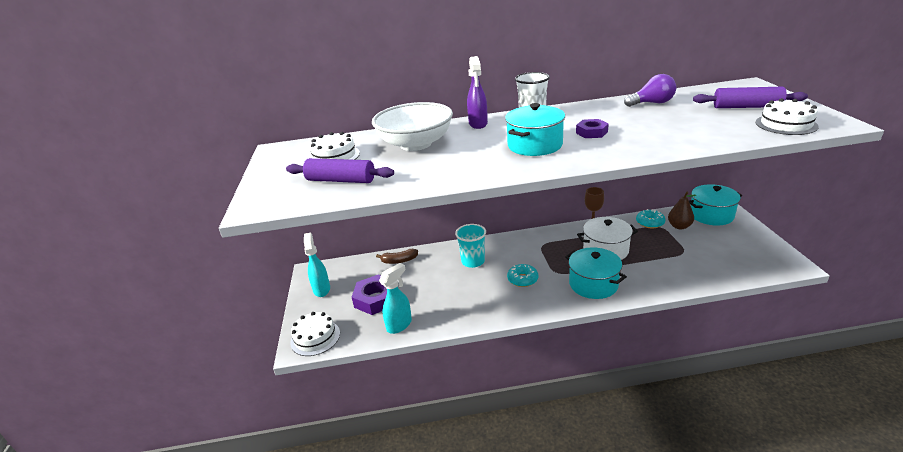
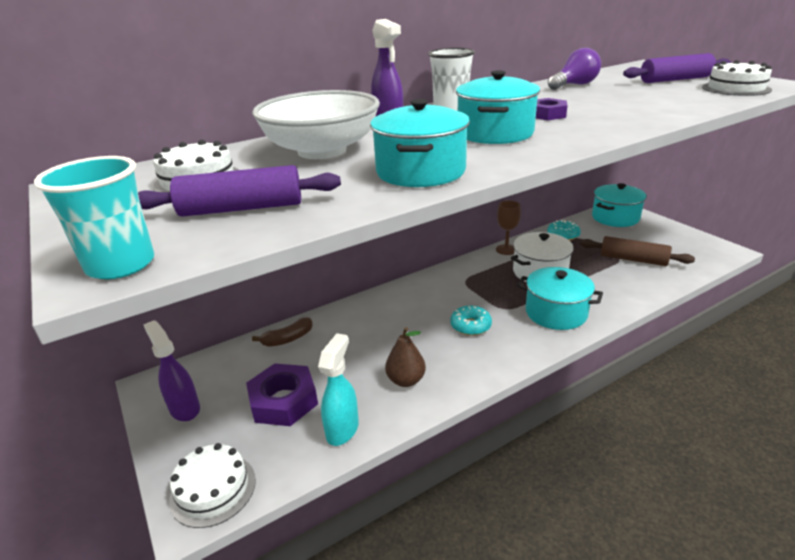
camera: 25 degrees left, 0 degrees up
(321, 289) = (184, 408): turquoise spray bottle -> purple spray bottle
(455, 170) = (420, 172): none -> turquoise pot
(473, 261) = (392, 318): turquoise cup -> turquoise cup (121, 265)
(679, 226) = (594, 233): brown pear -> brown pear (406, 380)
(694, 255) = (633, 259): none -> brown rolling pin

